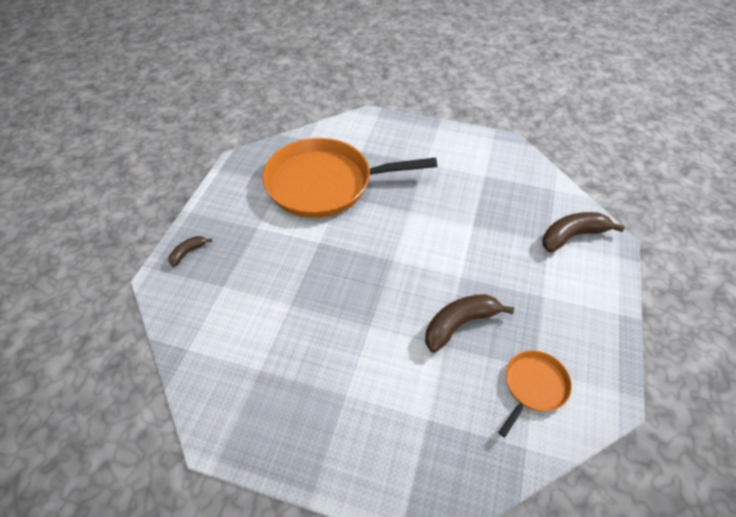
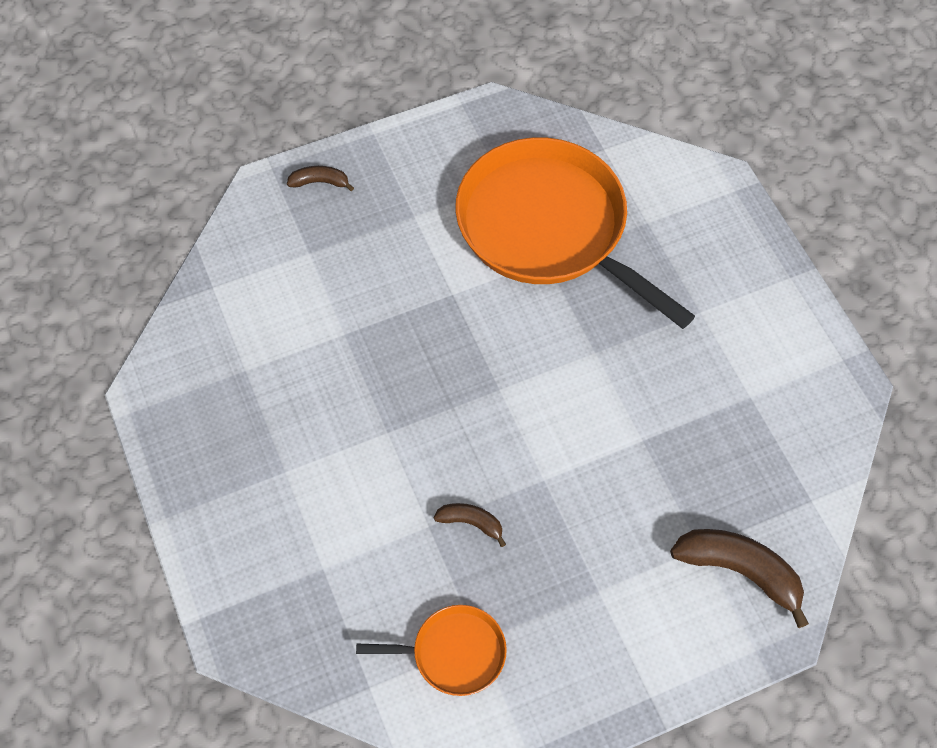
camera: 50 degrees right, 10 degrees up
(459, 324) = (471, 523): brown banana -> brown banana, size x0.53

